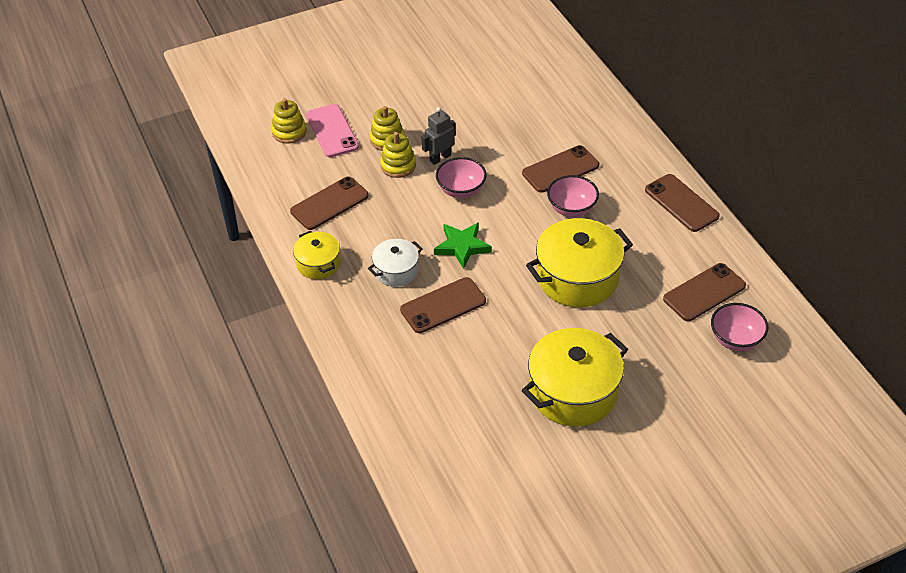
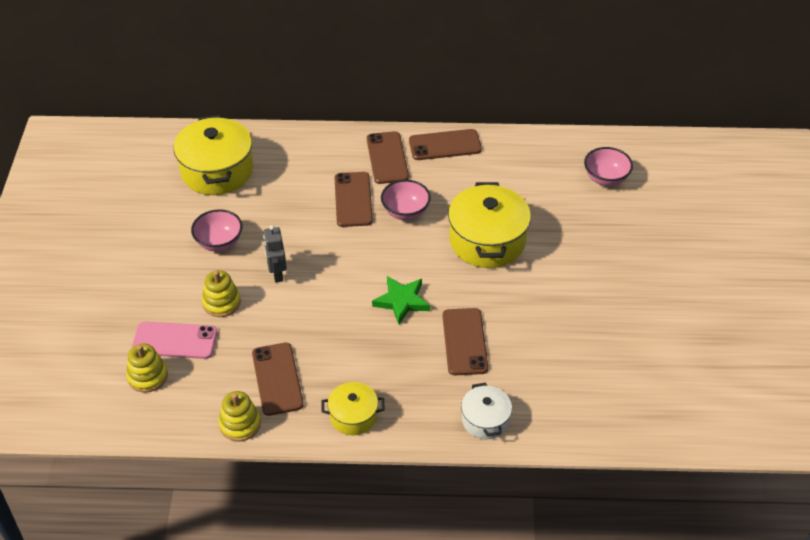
camera: 65 degrees left, 0 degrees up
(396, 271) = (401, 359): white pot -> white pot (485, 420)
(398, 165) = (264, 307): yellow stacking toy -> yellow stacking toy (240, 424)
(461, 190) = (330, 275): pink bowl -> pink bowl (219, 242)
(573, 392) = (608, 294): yellow pot -> yellow pot (217, 171)
(704, 292) = (548, 174): brown phone -> brown phone (387, 158)

